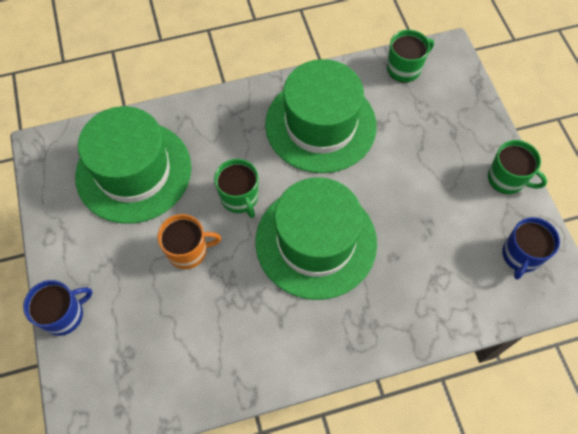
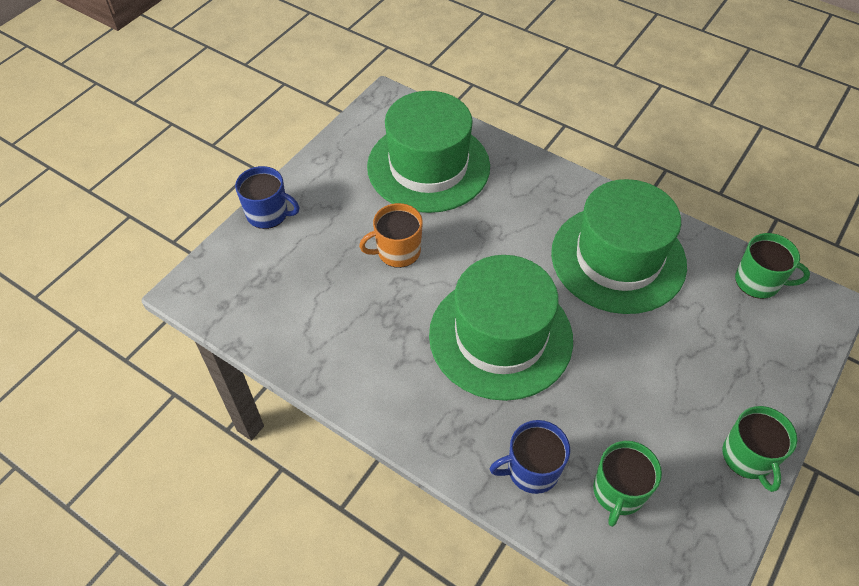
camera: 50 degrees right, 10 degrees down
(188, 251) = (397, 251): orange mug -> orange mug turned 120 degrees clockwise
(240, 198) = (482, 251): green mug -> green mug (618, 492)
(521, 255) = (676, 530): blue mug -> blue mug (531, 470)

